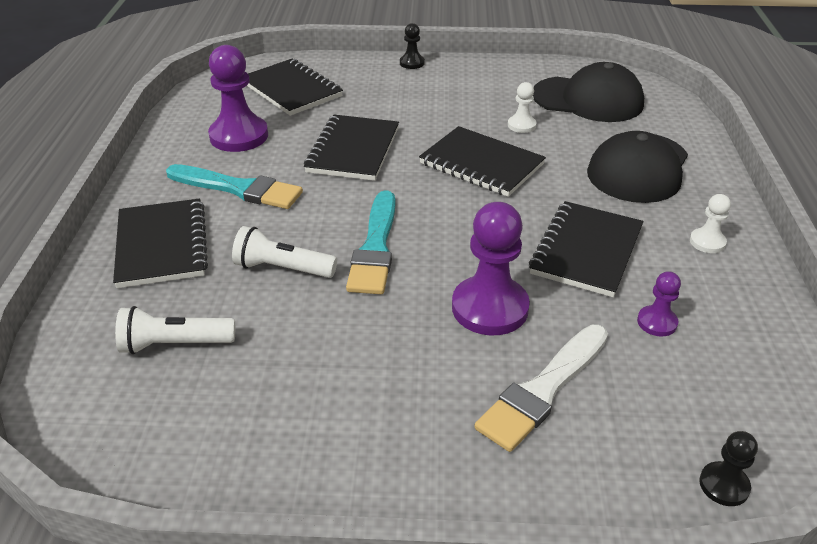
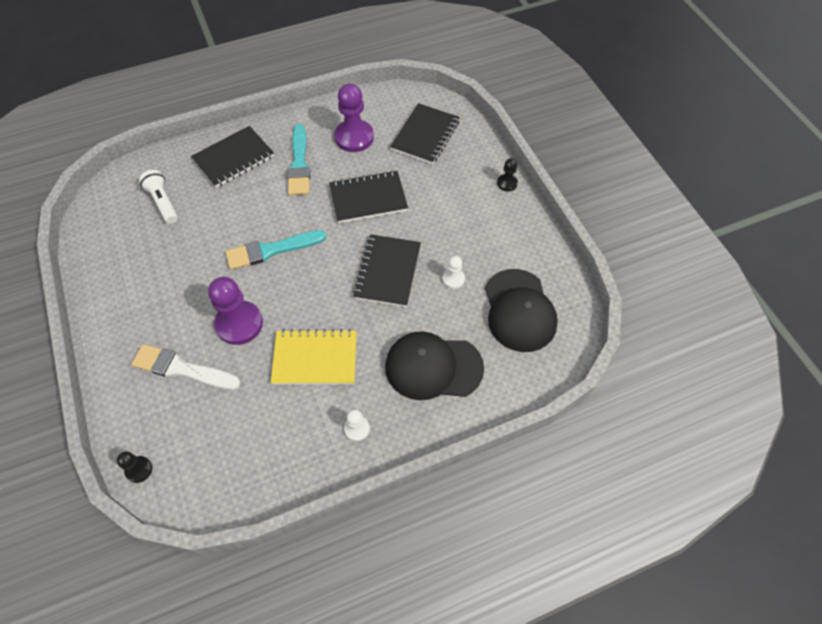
camera: 65 degrees right, 20 degrees up
(282, 269) = (235, 217): white flashlight -> none
(586, 251) = (315, 358): black notebook -> yellow notebook
(657, 322) = (259, 413): purple pawn -> none

